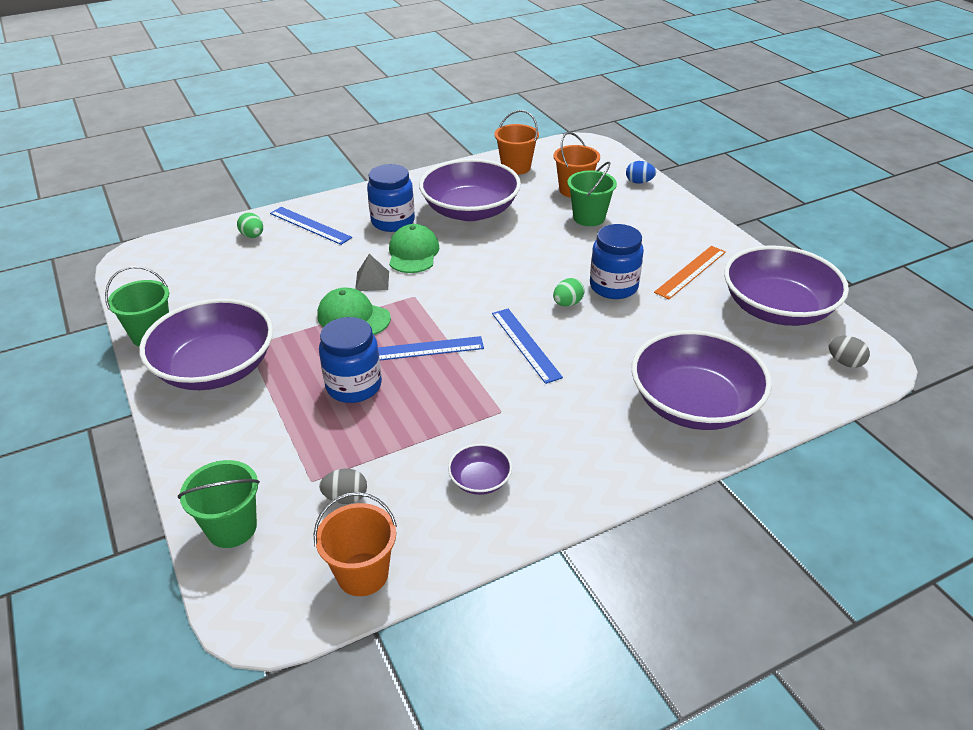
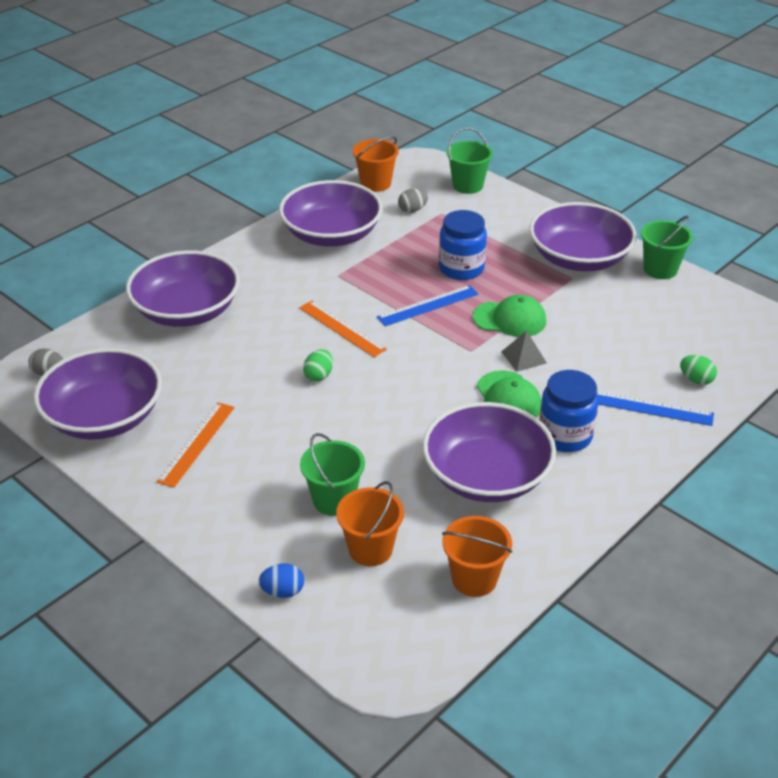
camera: 160 degrees right, 0 degrees up
(480, 480) = (331, 234): purple bowl -> purple bowl, size x2.30
(525, 344) = (342, 328): blue ruler -> orange ruler
(613, 286) = (278, 405): blue jar -> none

